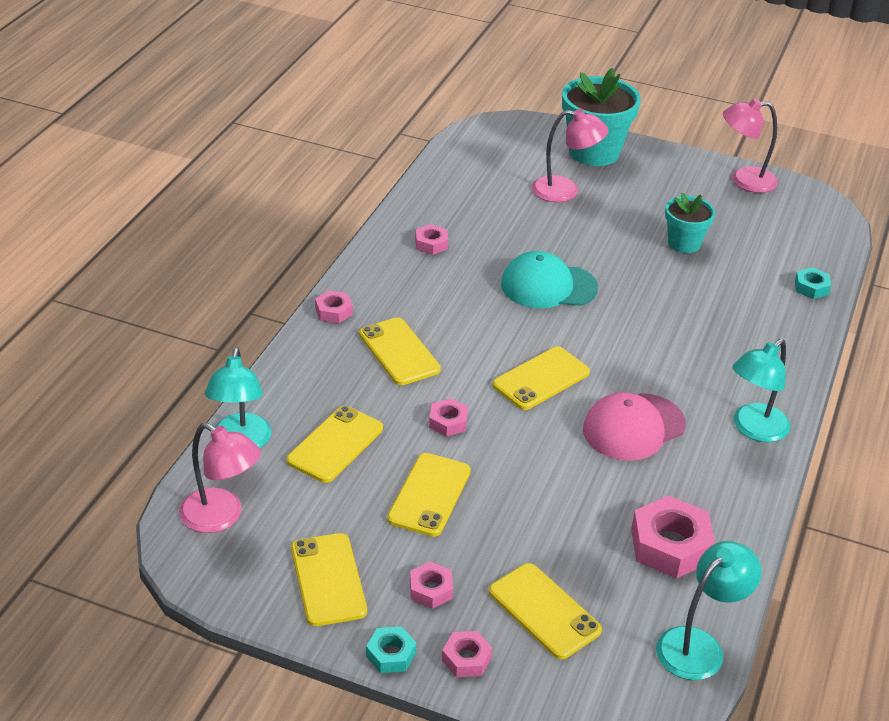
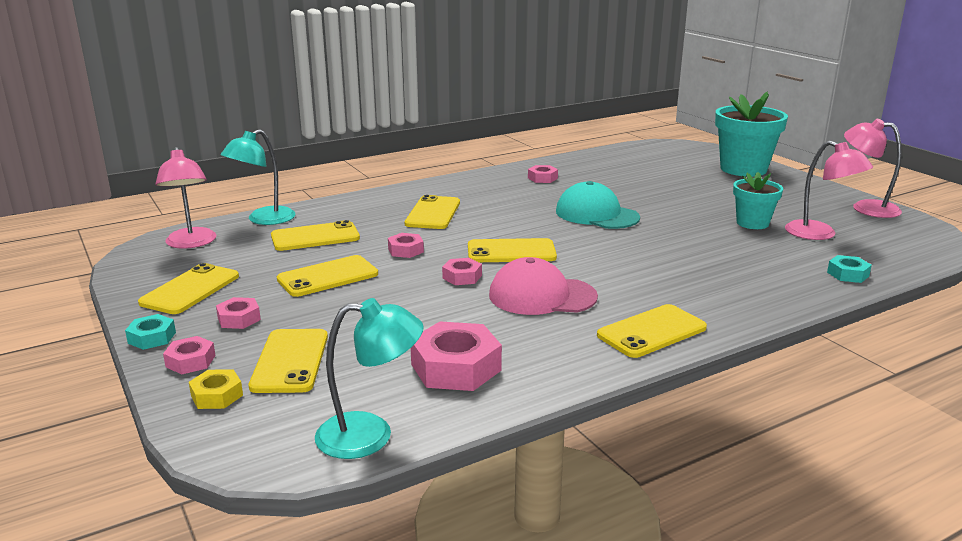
camera: 40 degrees right, 15 degrees down
(333, 311) = (424, 187): pink nut -> pink nut (462, 277)
(542, 678) = (217, 395): none -> yellow nut
(565, 191) = (688, 180): pink lamp -> pink lamp (820, 234)
(754, 429) = (652, 332): turquoise lamp -> yellow phone

